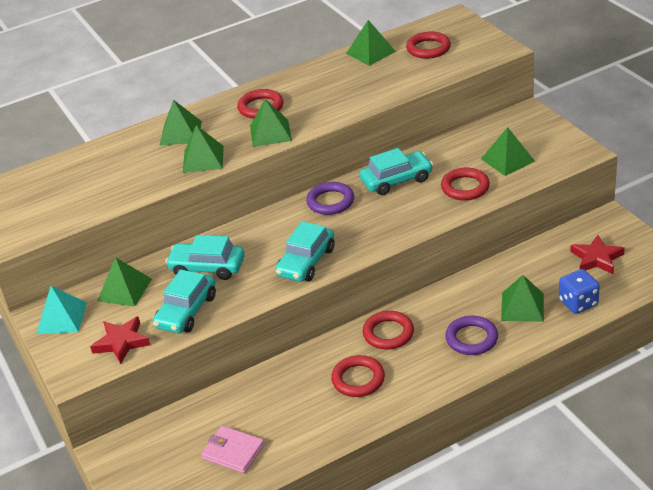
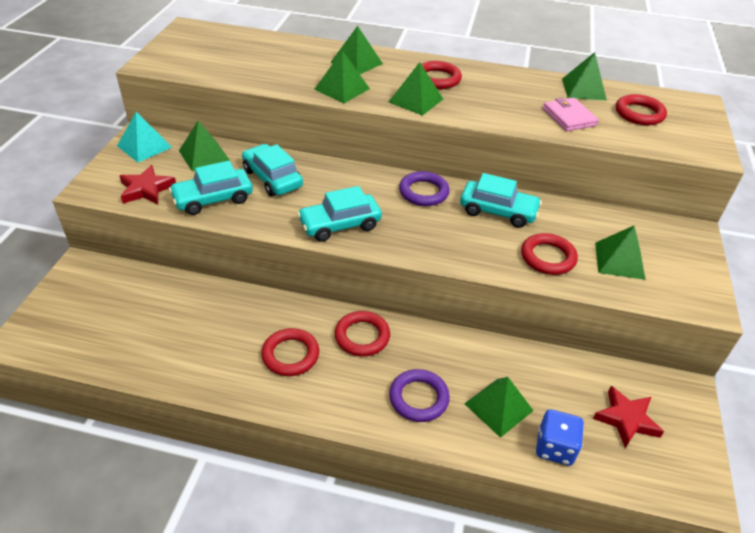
camera: 35 degrees right, 5 degrees up
(233, 451) = (139, 335): pink wallet -> pink wallet (569, 117)

